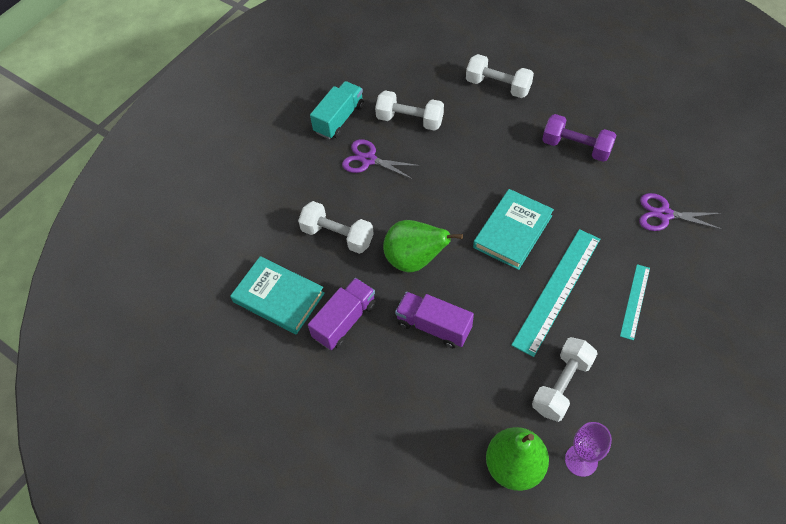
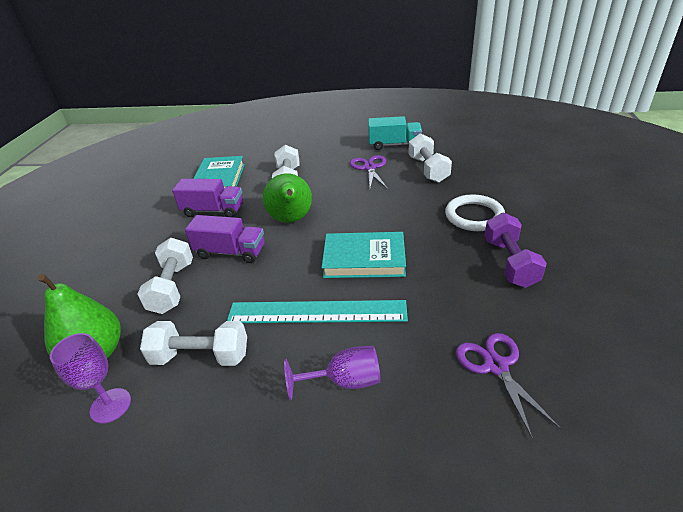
camera: 60 degrees right, 20 degrees down
(433, 326) = (230, 252): purple truck -> purple truck turned 105 degrees clockwise
(498, 86) = (521, 194): white dumbbell -> white dumbbell (172, 287)
(506, 132) = (474, 216): none -> white ring
(635, 301) = (344, 381): turquoise ruler -> purple goblet

